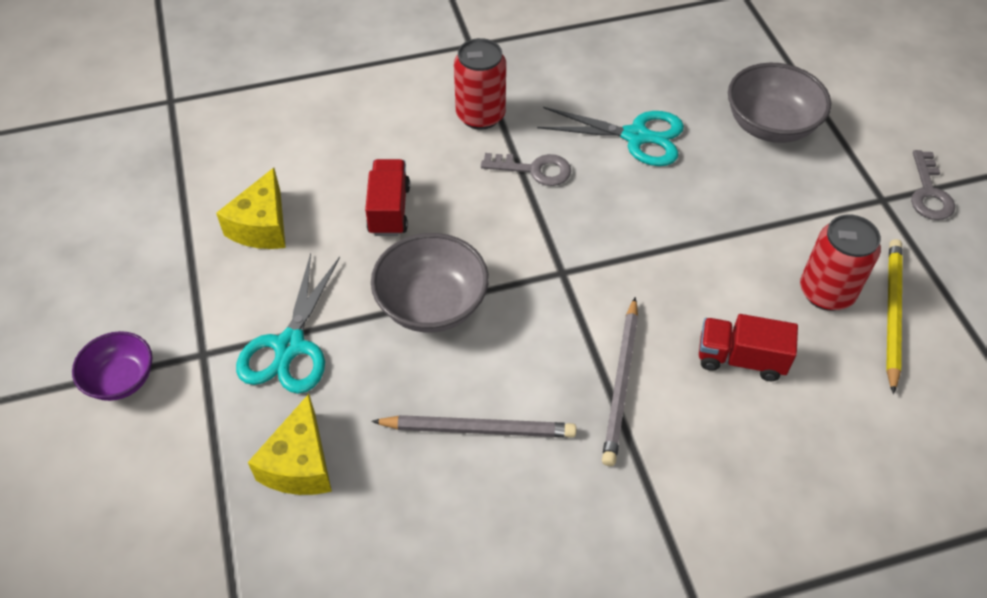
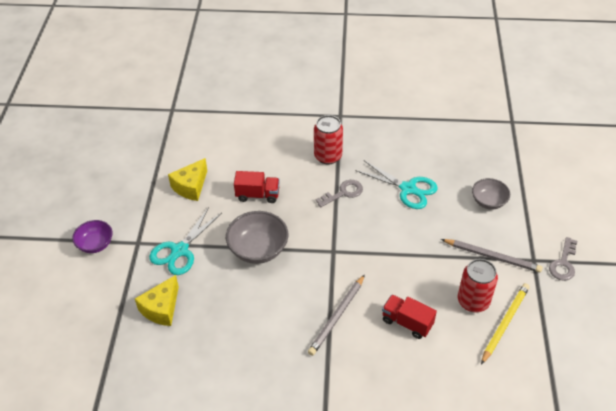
camera: 20 degrees right, 5 degrees down
(389, 210) = (257, 195): red truck -> red truck turned 75 degrees clockwise
(478, 429) = (254, 317): grey pencil -> grey pencil (492, 256)
(534, 170) = (343, 193): grey key -> grey key turned 60 degrees counterclockwise
(770, 125) = (488, 201): grey bowl -> grey bowl, size x0.64

